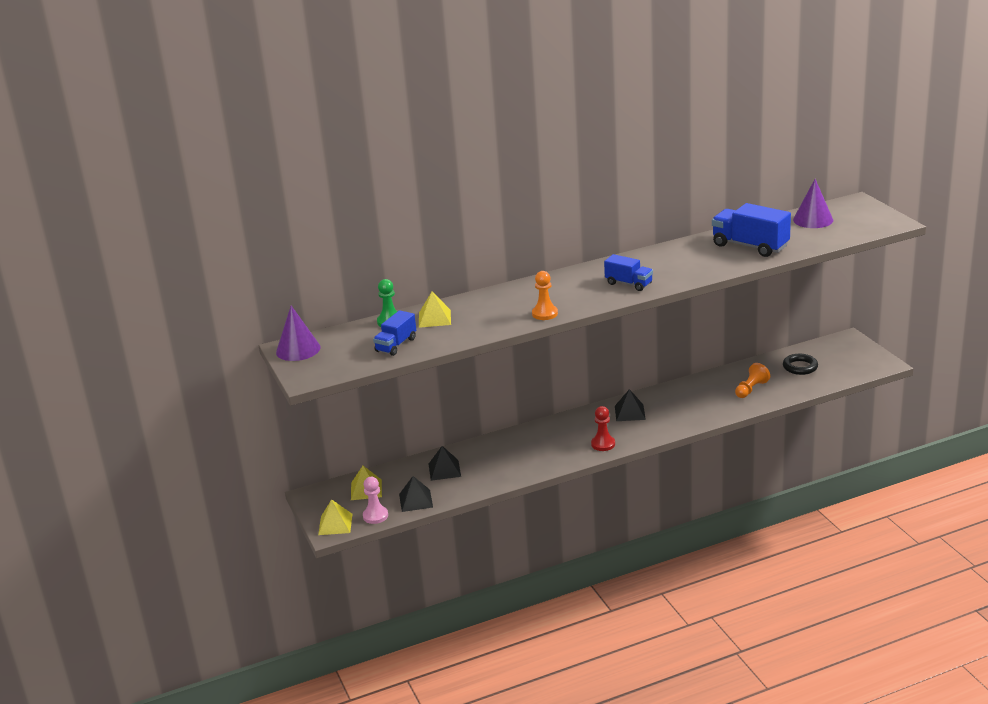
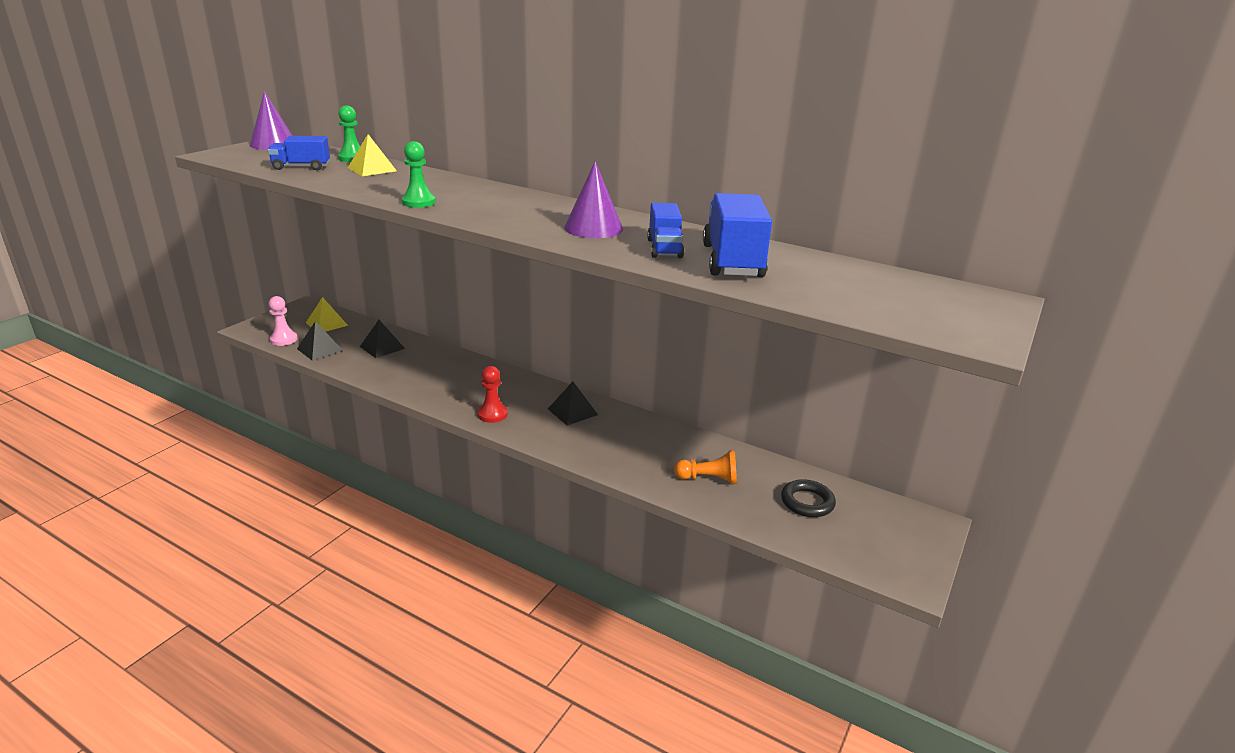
camera: 50 degrees right, 0 degrees up
(335, 524) = (262, 327): yellow pyramid -> none
(545, 314) = (418, 202): orange pawn -> green pawn
(628, 284) = (537, 222): blue truck -> blue truck (664, 248)
(813, 220) = (881, 282): purple cone -> purple cone (593, 228)

